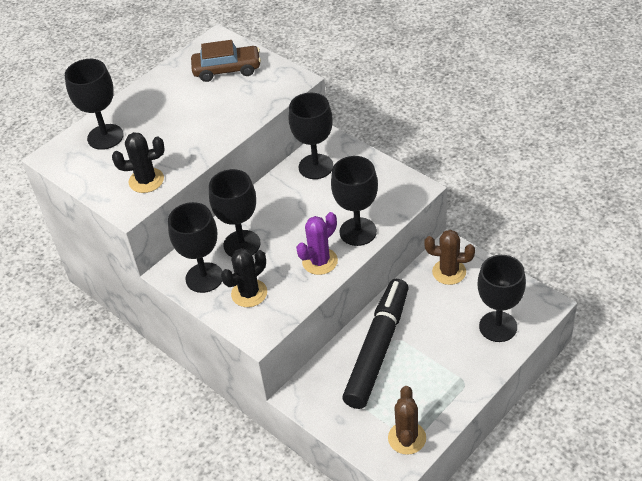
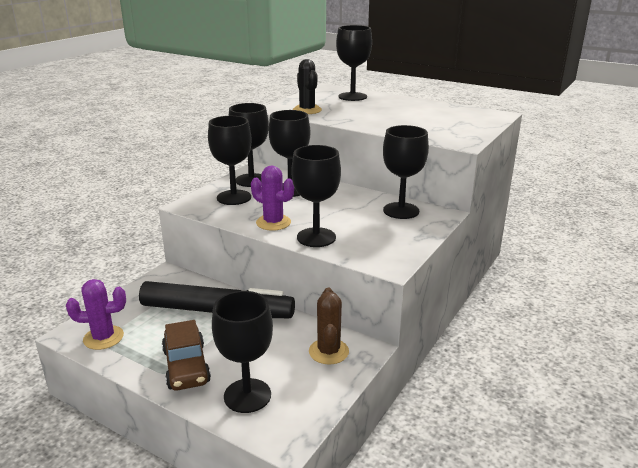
camera: 75 degrees right, 20 degrees down
(227, 69) = (458, 120): brown car -> brown car (186, 366)
(249, 293) = (234, 197): black cactus -> black goblet
(407, 438) = (103, 338): brown cactus -> purple cactus

